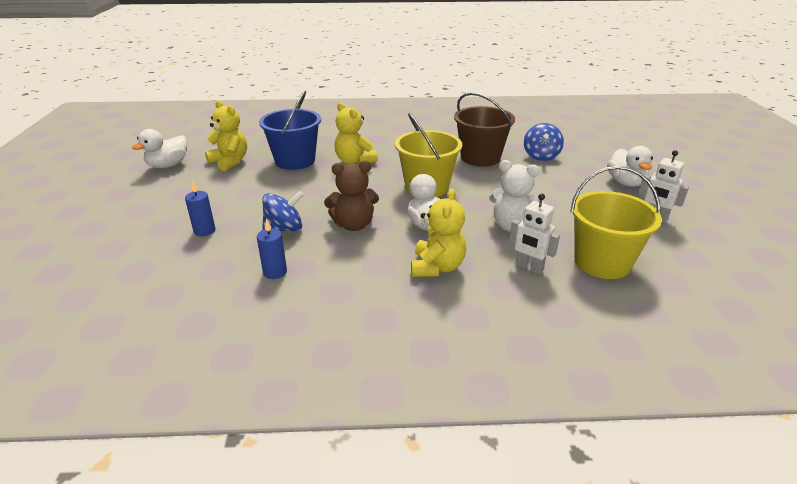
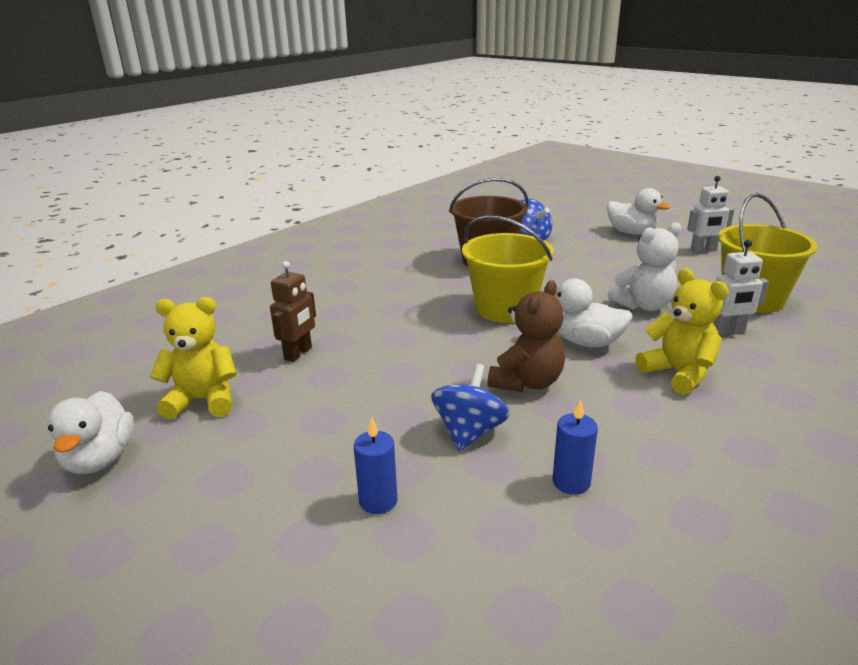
camera: 45 degrees left, 5 degrees down
(295, 161) = (298, 353): blue bucket -> brown robot
(354, 161) = (373, 320): yellow teddy bear -> none

